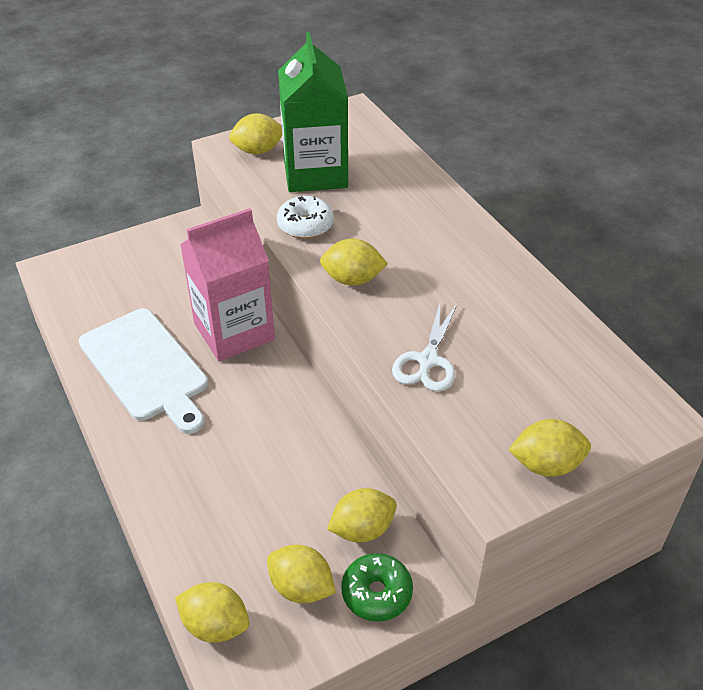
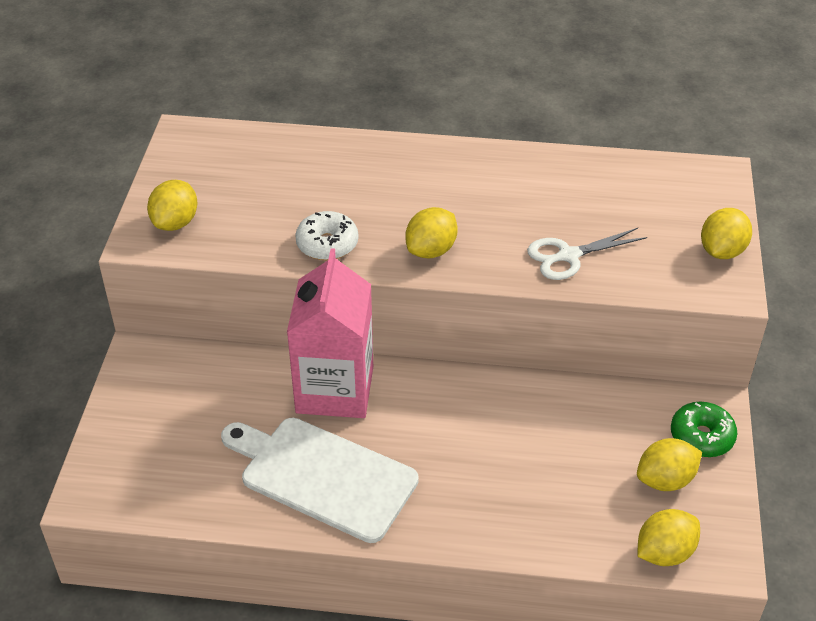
camera: 55 degrees left, 0 degrees up
(146, 368) = (323, 476): white cutting board -> white cutting board turned 150 degrees counterclockwise
(315, 173) = (256, 202): green carton -> none
(362, 529) = (635, 414): yellow lemon -> none
(428, 361) = (568, 256): white scissors -> white scissors turned 105 degrees clockwise

